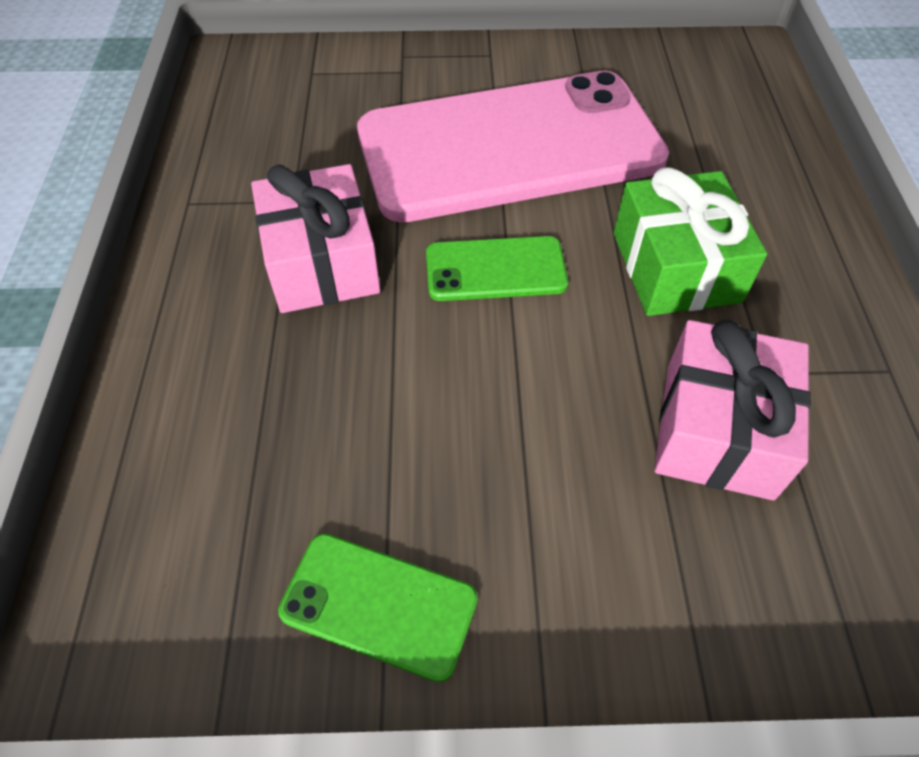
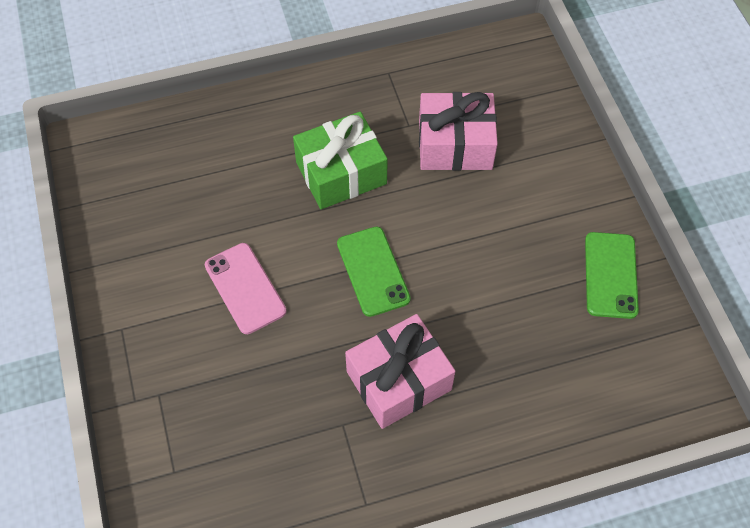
camera: 105 degrees left, 5 degrees up
(509, 147) = (245, 288): pink phone -> pink phone, size x0.42

